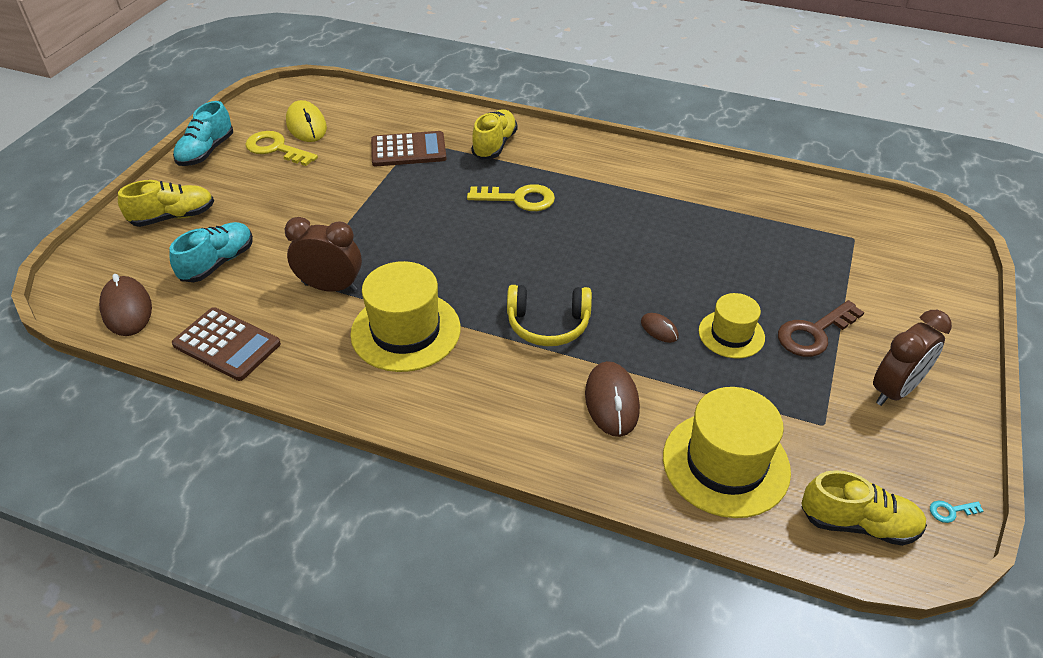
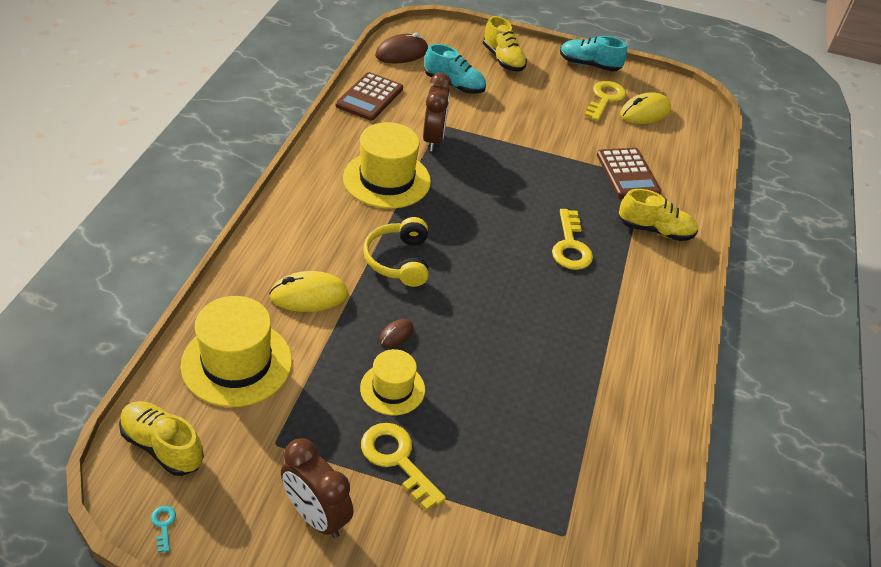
camera: 80 degrees right, 0 degrees up
(611, 401) = (309, 295): brown mouse -> yellow mouse
(813, 333) = (397, 459): brown key -> yellow key
(858, 523) = (162, 446): yellow shoe -> yellow shoe turned 120 degrees clockwise

